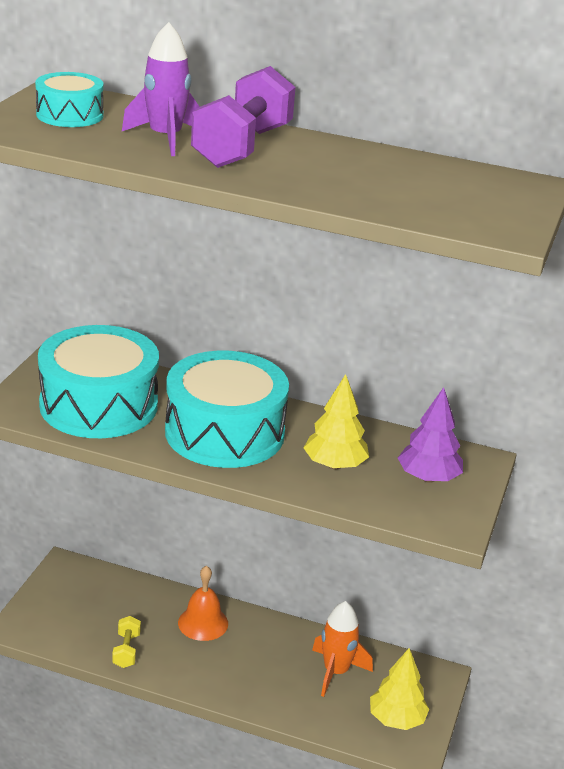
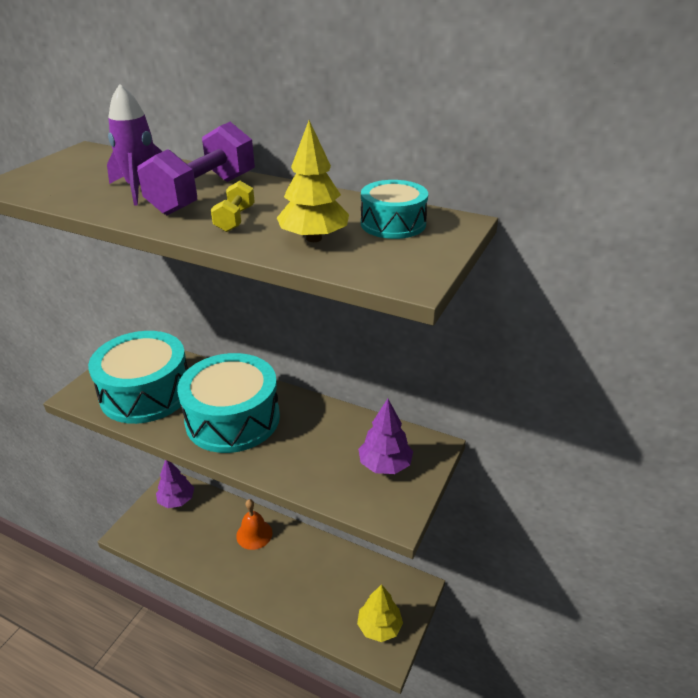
camera: 10 degrees right, 5 degrees up
(70, 115) = (78, 171): turquoise drum -> turquoise drum (393, 224)
(80, 586) = (177, 500): none -> purple tree
(126, 650) = (194, 556): yellow dumbbell -> yellow dumbbell (235, 219)
(334, 465) = (311, 451): yellow tree -> yellow tree (314, 238)
(336, 672) = (341, 581): orange rocket -> none

